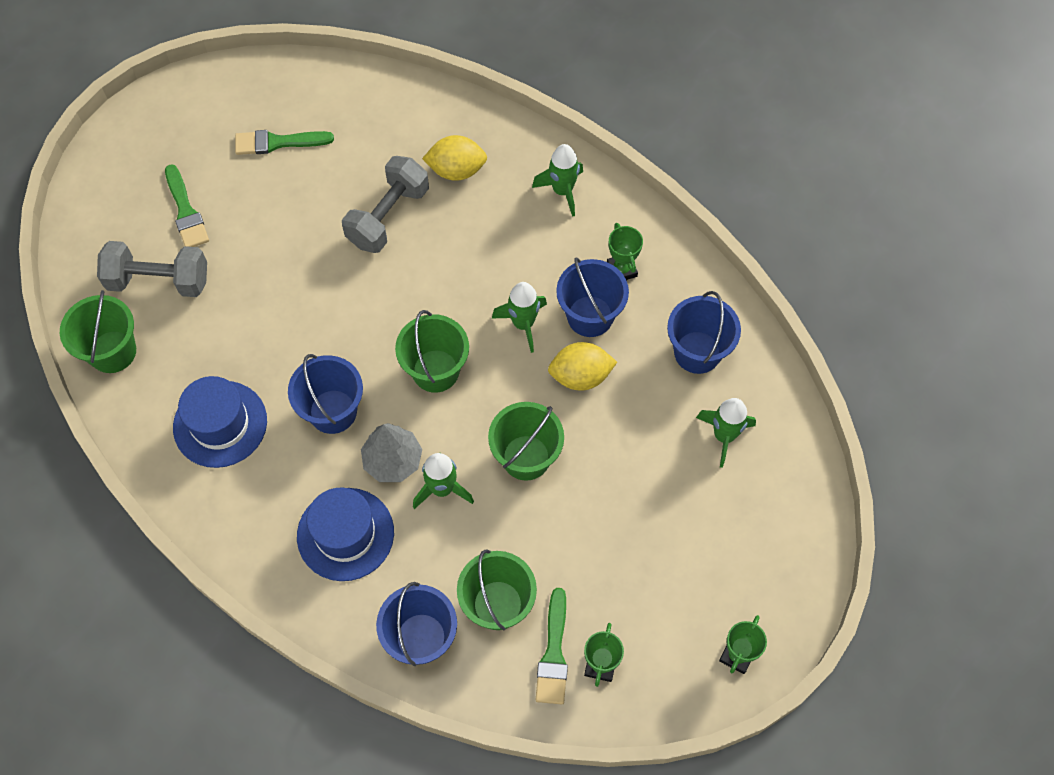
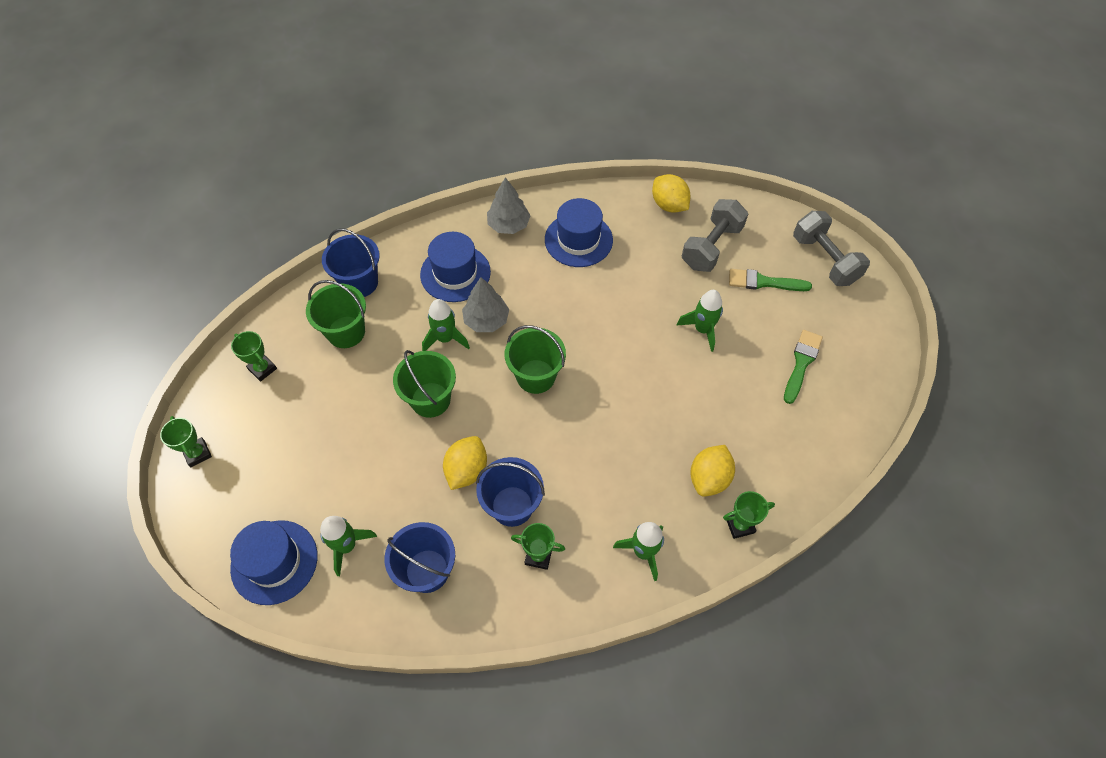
camera: 120 degrees right, 5 degrees down
(112, 352) = (669, 205): green bucket -> yellow lemon
(237, 516) = (508, 225): none -> grey tree
(333, 411) = (546, 302): blue bucket -> none
(388, 216) = (689, 407): grey dumbbell -> grey dumbbell (824, 260)
(488, 130) = (739, 525): none -> green trophy
(523, 324) = (536, 453): green rocket -> green rocket (702, 330)
(553, 653) = (291, 347): green brush -> none
(782, 491) = (274, 562): none -> blue hat

